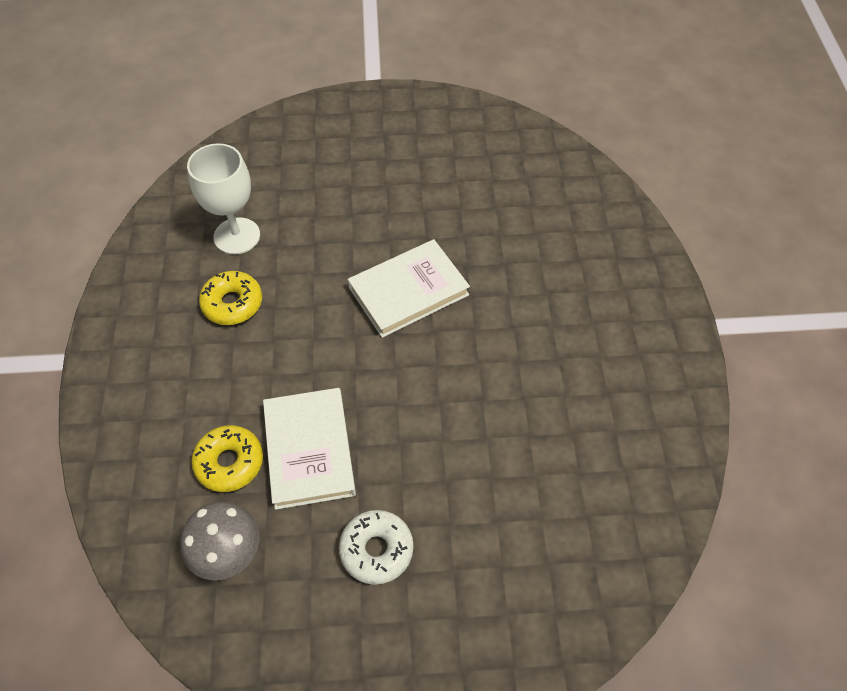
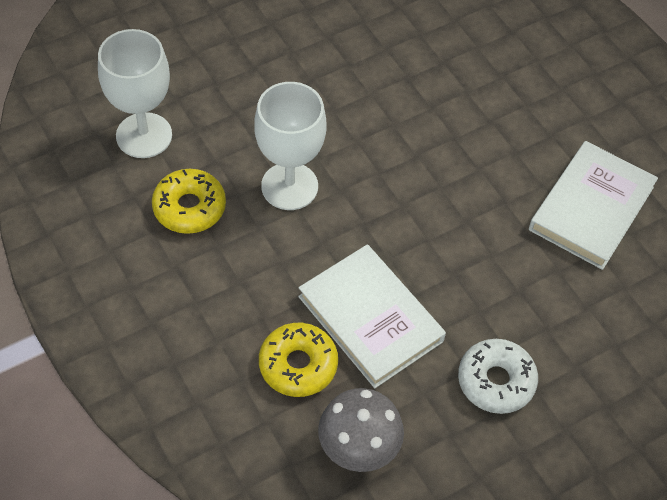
camera: 30 degrees left, 0 degrees up
(317, 317) = (289, 186): none -> white goblet
(408, 291) = (366, 125): white book -> white book (591, 208)

